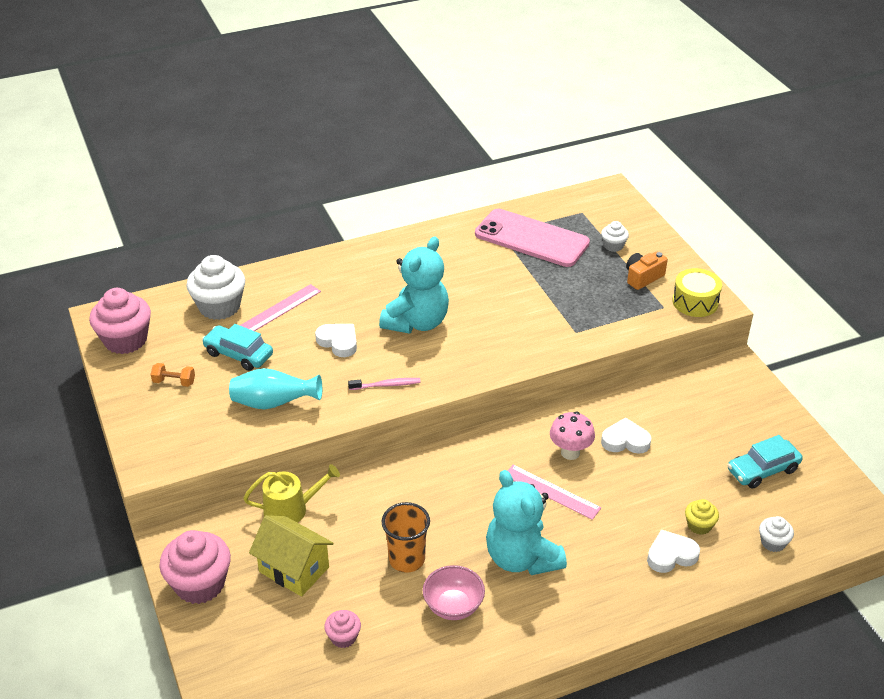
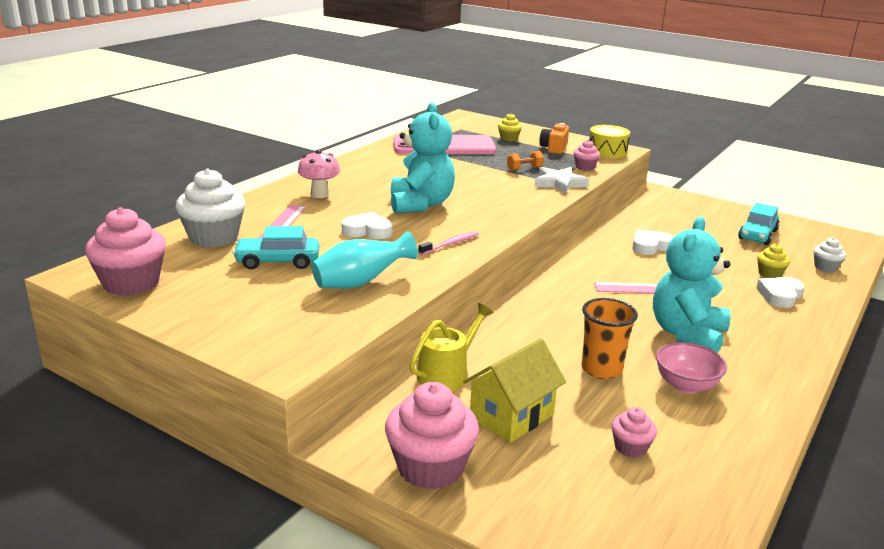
camera: 35 degrees left, 15 degrees down
(174, 382) = (230, 297): orange dumbbell -> orange dumbbell (524, 169)
(294, 569) = (511, 416): yellow house -> yellow house turned 45 degrees counterclockwise
(521, 558) = (687, 334): turquoise teddy bear -> turquoise teddy bear turned 90 degrees clockwise
(570, 452) = (623, 263): pink mushroom -> pink mushroom (319, 194)
(579, 337) = (559, 183): none -> white star
(613, 246) = (509, 139): white cupcake -> yellow cupcake
(637, 320) = (585, 167): none -> pink cupcake

